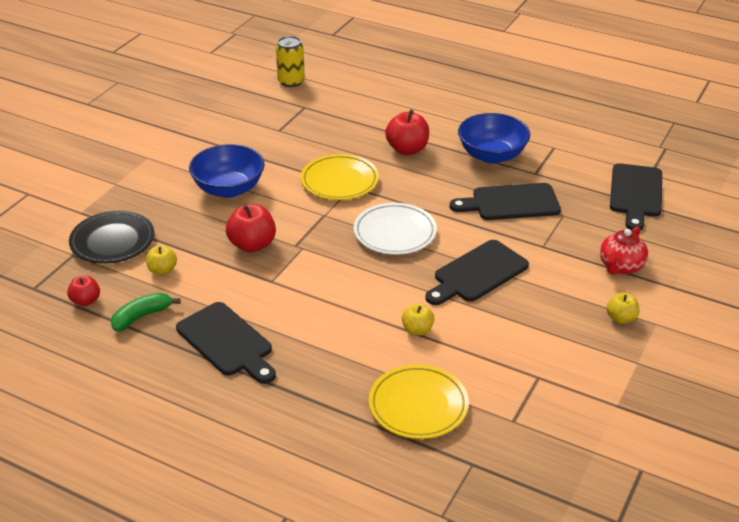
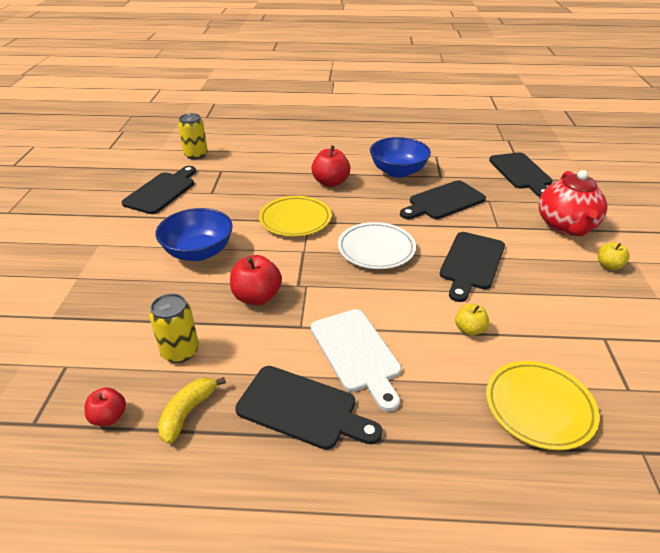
camera: 25 degrees left, 0 degrees up
(112, 241) = (106, 337): black plate -> none
(142, 316) = (188, 412): green banana -> yellow banana
(162, 270) = (180, 351): yellow apple -> yellow can
(233, 116) = (162, 191): none -> black cutting board
(301, 317) = (357, 353): none -> white cutting board
(620, 267) = (566, 226): red teapot -> red teapot, size x1.56

